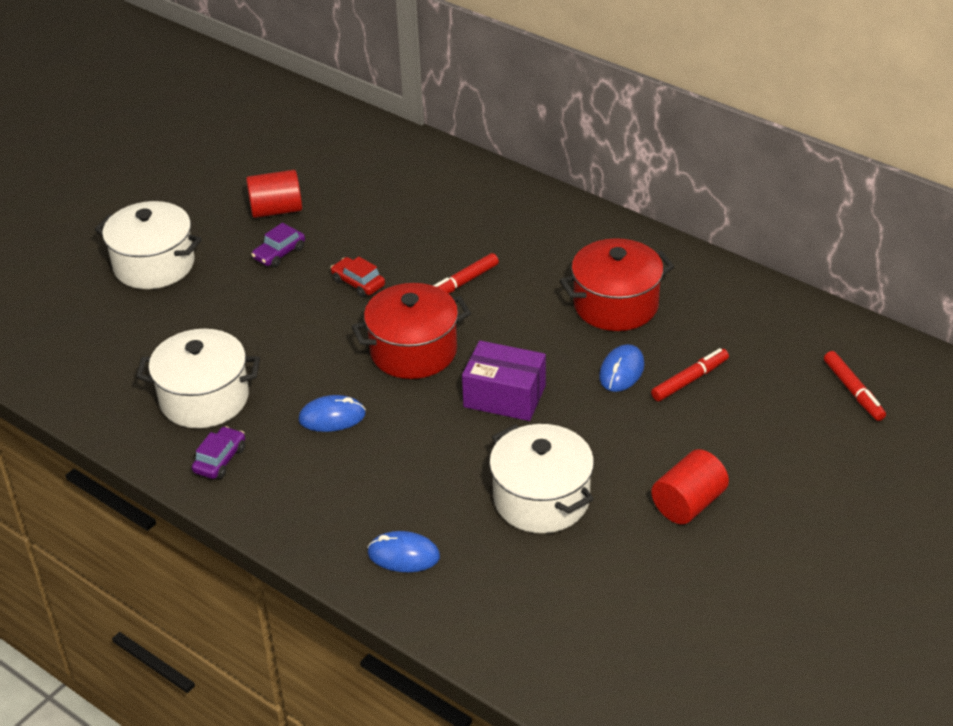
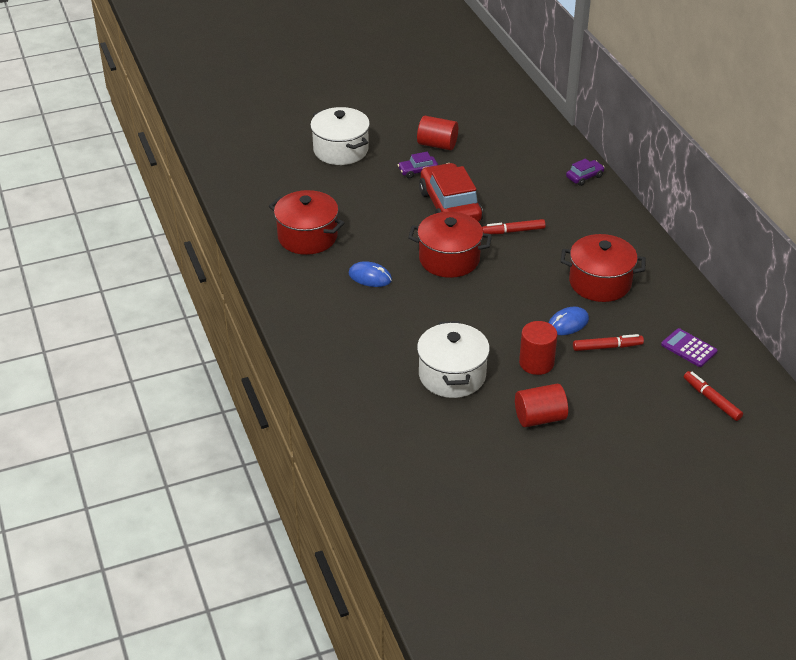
camera: 30 degrees right, 0 degrees up
(204, 399) = (307, 237): white pot -> red pot
(220, 460) = (289, 274): purple car -> purple car (584, 177)
(358, 283) = (450, 206): red car -> red car, size x2.24
(403, 555) = (346, 370): blue mouse -> none
(504, 396) = (481, 308): purple box -> none
(627, 437) = (536, 363): none -> red cylinder
(778, 341) = (689, 348): none -> purple calculator
(853, 391) = (711, 399): red marker -> red marker turned 135 degrees clockwise

